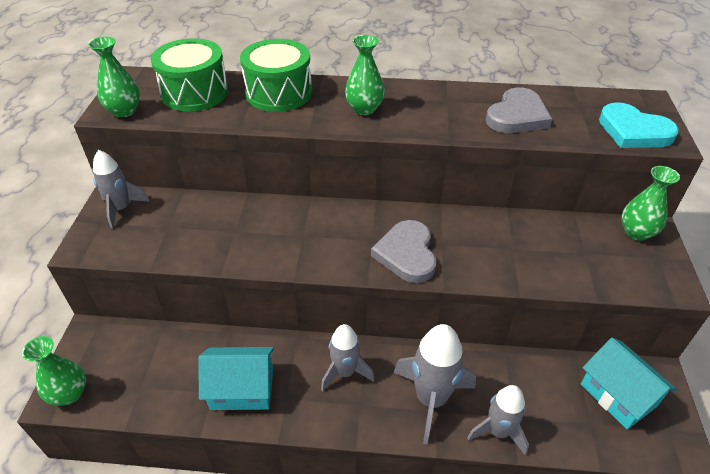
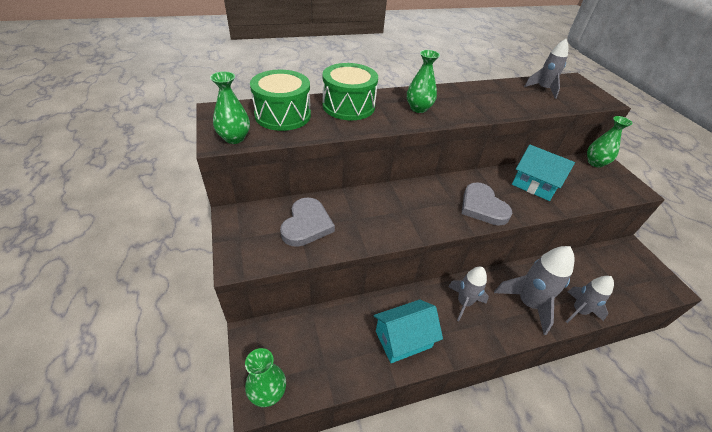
camera: 25 degrees left, 0 degrees up
(121, 209) = (249, 223): grey rocket -> grey rocket (543, 89)
(517, 116) = (515, 98): grey heart -> grey heart (306, 224)
(618, 395) = (622, 266): turquoise house -> turquoise house (534, 185)
(633, 131) = (584, 98): turquoise heart -> none

